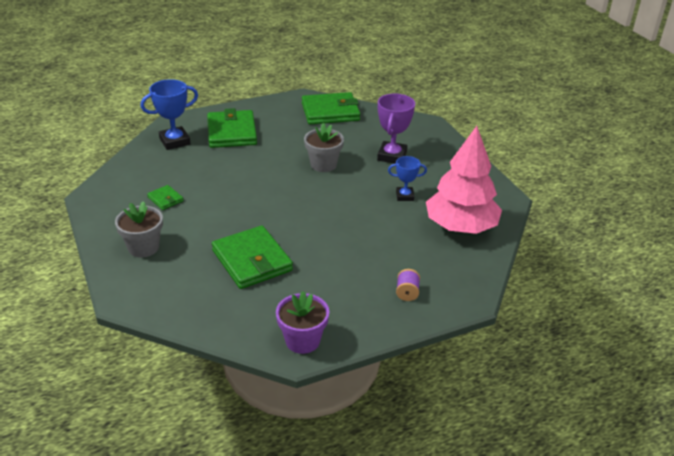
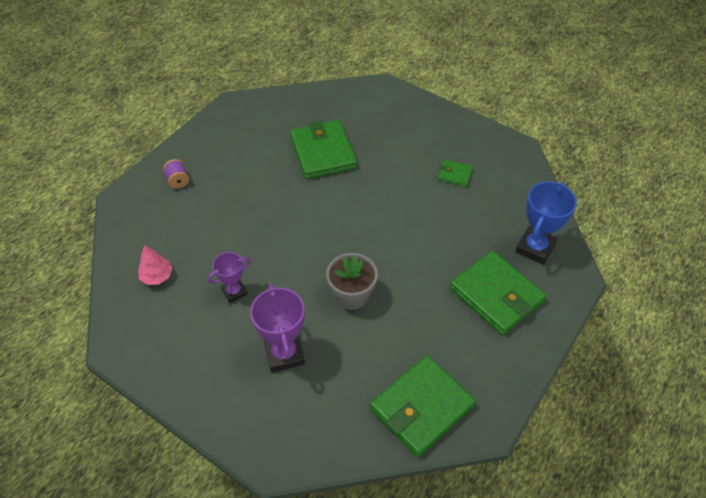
camera: 150 degrees right, 15 degrees up
(143, 247) = (416, 125): grey flower pot -> none
(252, 260) = (323, 152): green wallet -> green wallet turned 45 degrees clockwise
(302, 340) = (236, 112): purple flower pot -> none
(404, 196) = (234, 291): blue trophy -> purple trophy
(460, 226) = (157, 276): pink tree -> pink tree, size x0.40

